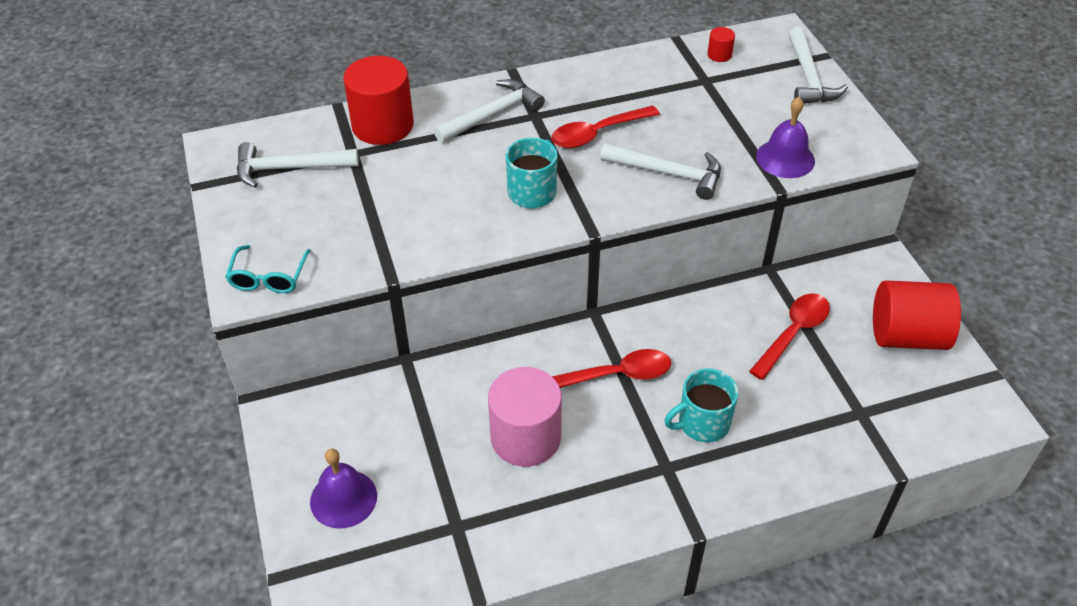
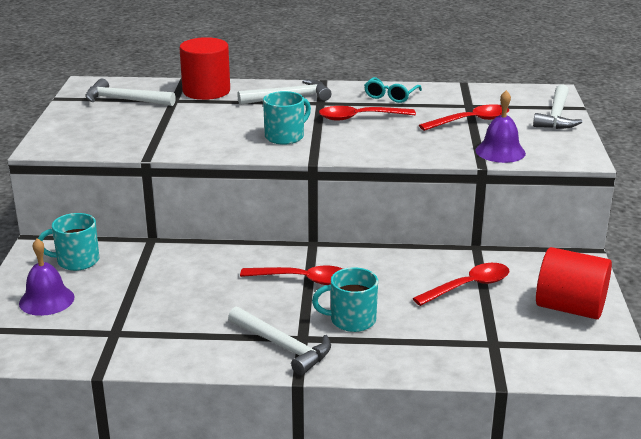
camera: 20 degrees right, 20 degrees down
(268, 277) = (64, 144): turquoise glasses -> turquoise glasses (390, 96)
(338, 421) = (77, 261): none -> turquoise mug
(525, 437) = (205, 298): pink cylinder -> none
(668, 173) = (398, 144): white hammer -> white hammer (283, 346)
(719, 55) = (491, 95): red cylinder -> none
(724, 109) = (471, 121): none -> red spoon

